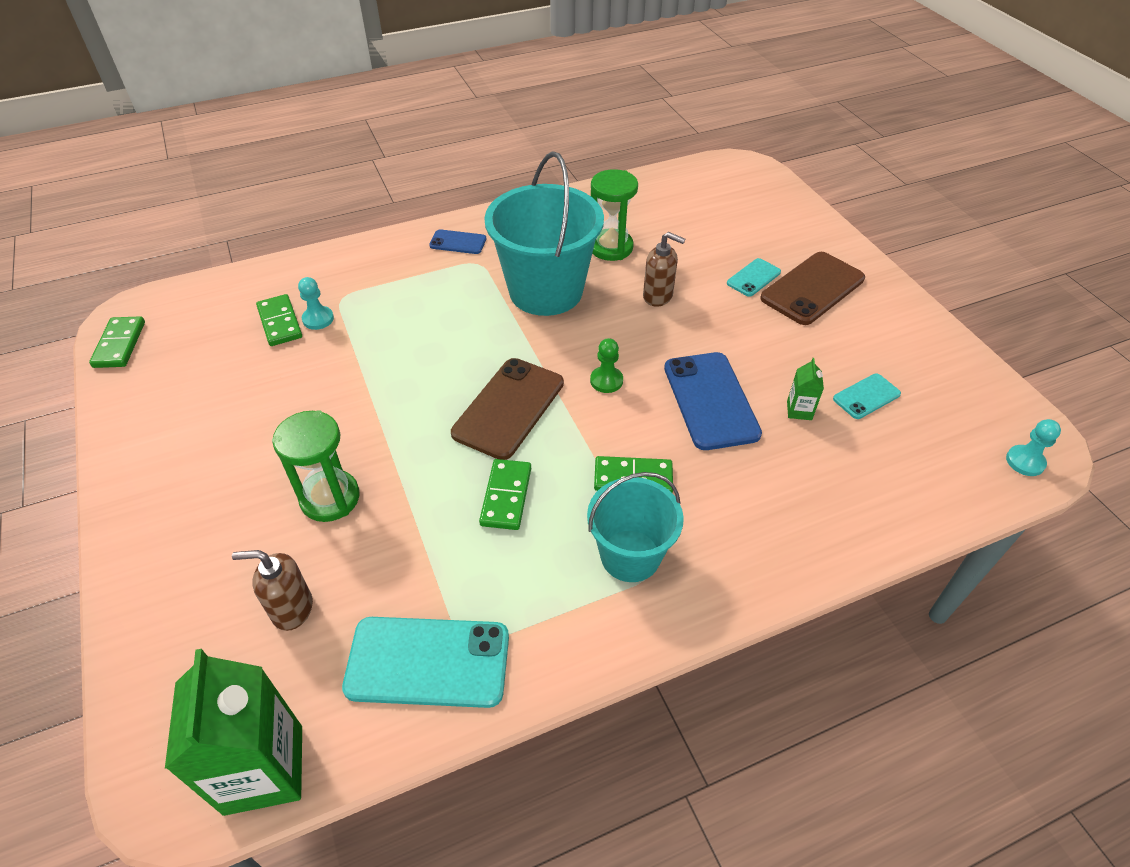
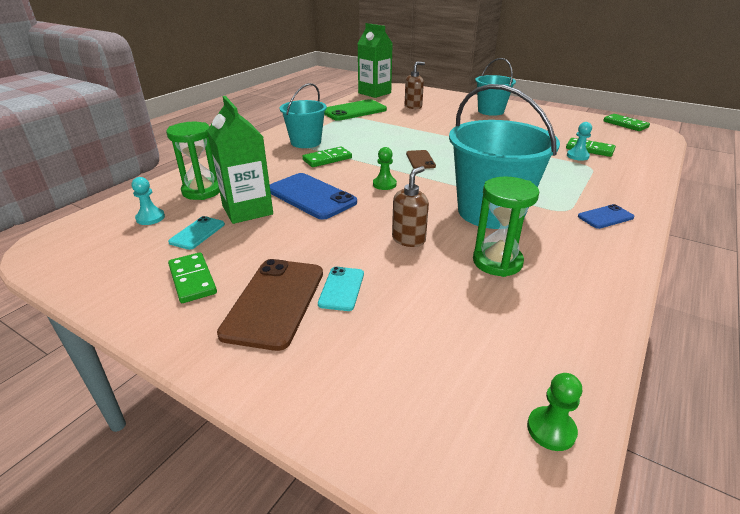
camera: 145 degrees right, 15 degrees down
(201, 496) = (490, 111): none -> turquoise bucket
(330, 498) = (446, 122): green hourglass -> green hourglass (202, 191)
(428, 662) = (354, 111): turquoise phone -> green phone
(506, 496) = (379, 140): green domino -> green domino (192, 280)
(509, 408) = (420, 160): brown phone -> brown phone, size x0.53
(658, 296) = (409, 239): brown soap dispenser -> brown soap dispenser turned 135 degrees clockwise
(700, 172) = (551, 430): none -> green pawn
(799, 410) = (247, 210): green carton -> green carton, size x2.26
(1025, 462) = (67, 235): turquoise pawn -> turquoise pawn (150, 218)

